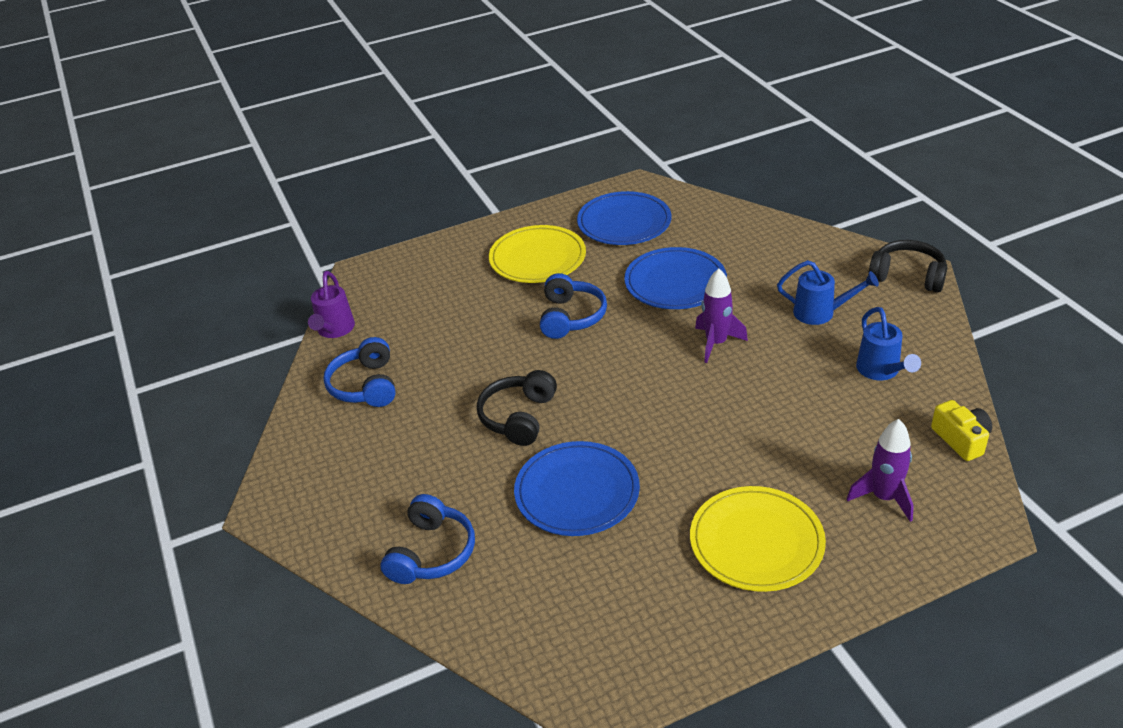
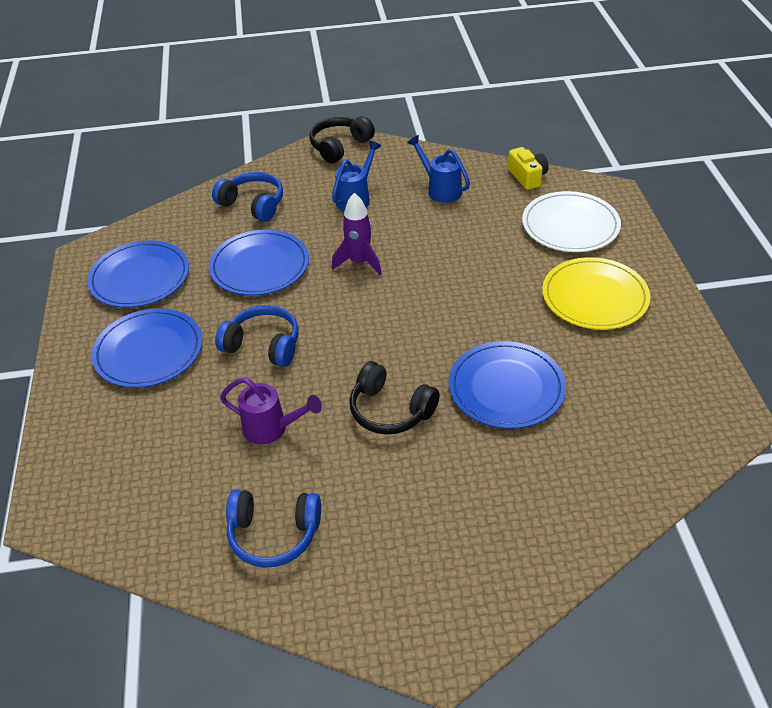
camera: 75 degrees left, 5 degrees up
(334, 330) = (150, 556): purple watering can -> purple watering can (271, 429)
(432, 553) = (549, 506): blue headphones -> blue headphones (253, 204)
(537, 258) = (148, 351): yellow plate -> blue plate
(881, 371) = (440, 189): blue watering can -> blue watering can turned 135 degrees counterclockwise
(884, 497) = (570, 225): purple rocket -> white plate
(961, 439) = (527, 177): yellow camera -> yellow camera turned 75 degrees clockwise

